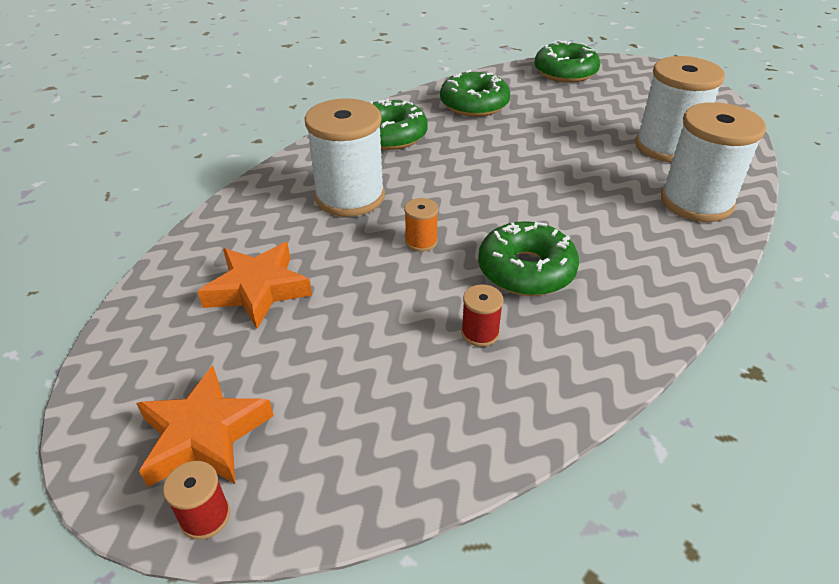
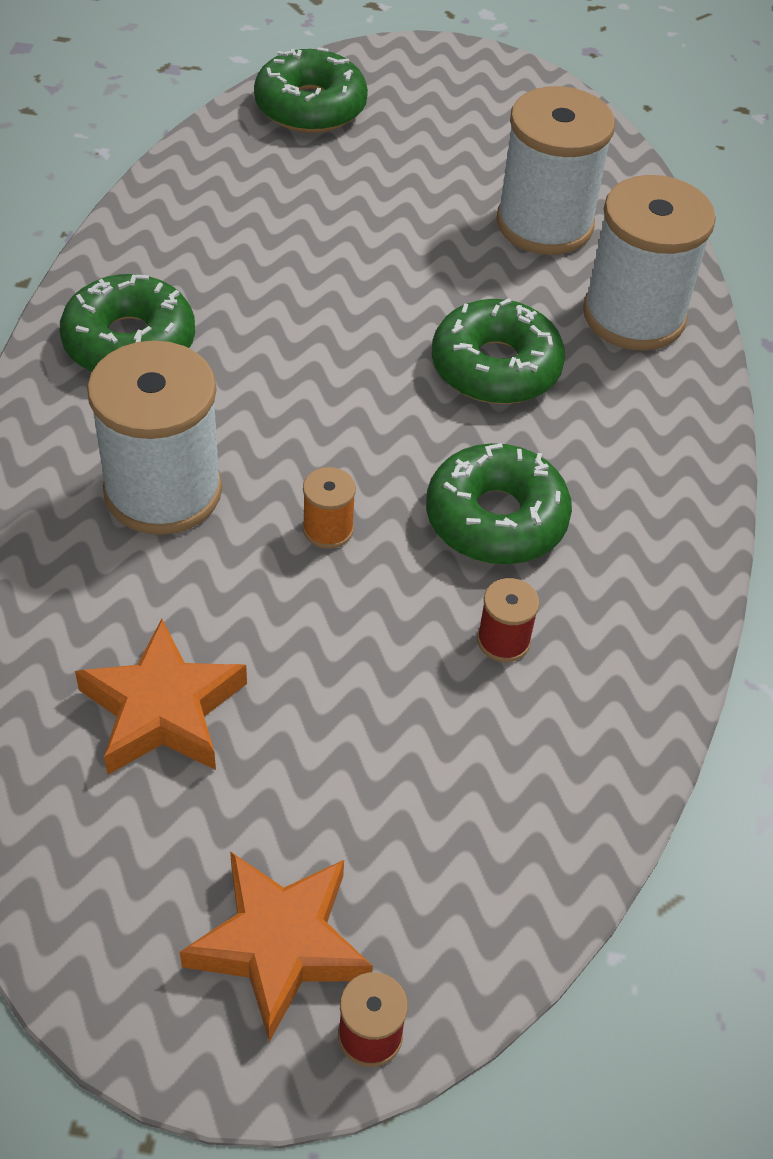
camera: 35 degrees left, 10 degrees up
(474, 104) = (215, 227): green donut -> green donut (495, 367)

